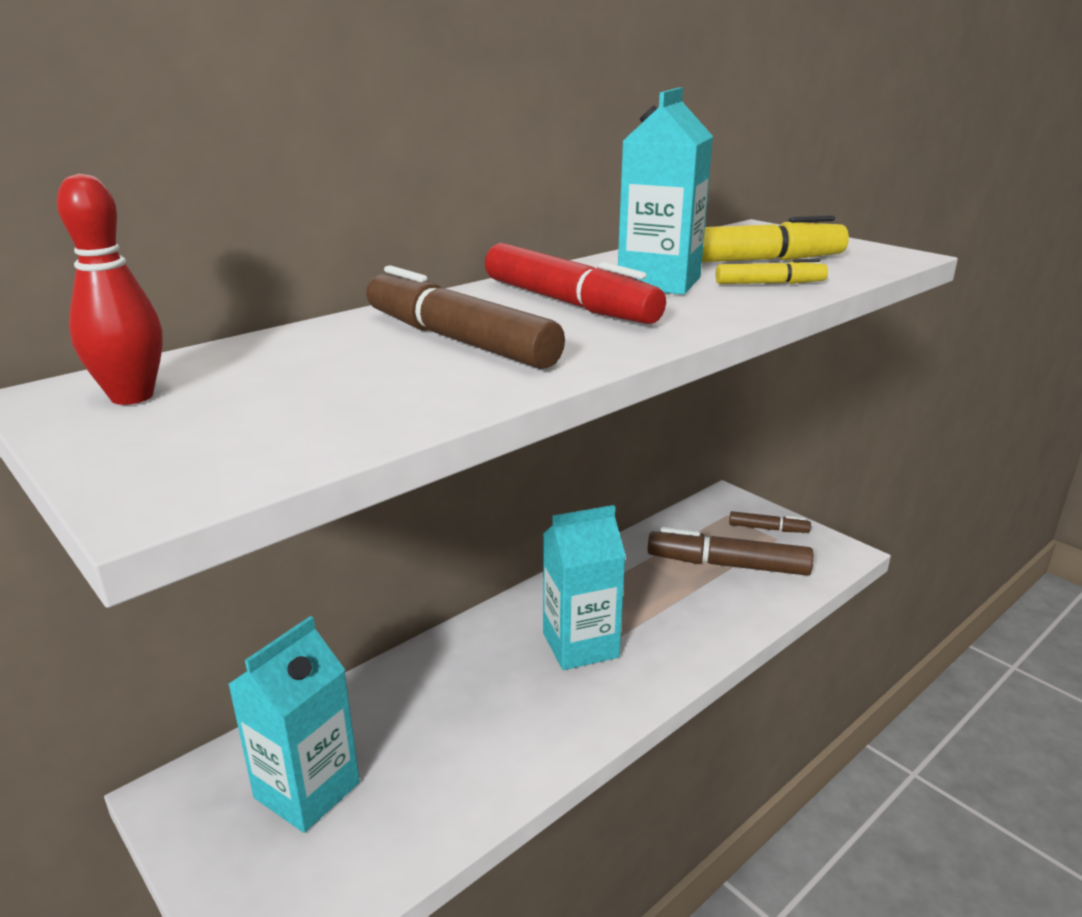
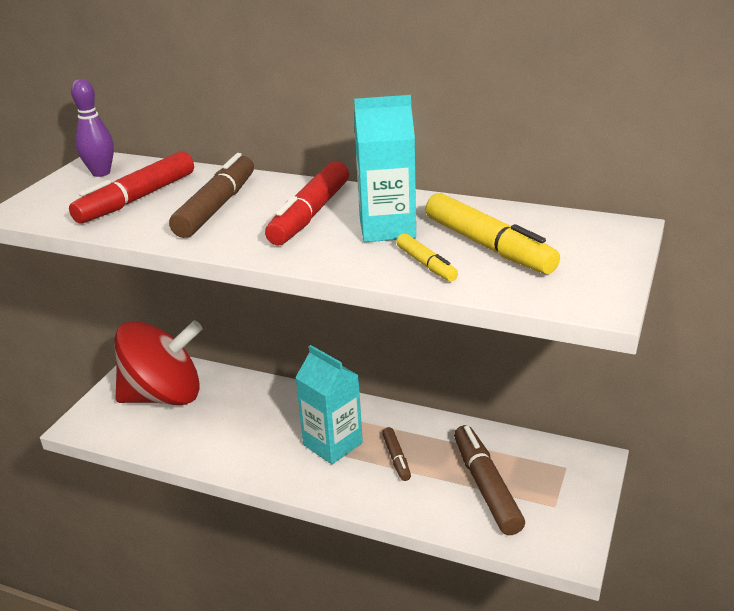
camera: 65 degrees right, 5 degrees up
(132, 397) = (101, 173): red bowling pin -> purple bowling pin
(307, 790) = (164, 396): turquoise carton -> red spinning top
(325, 383) = (137, 199): none -> red marker
(768, 529) = (566, 497): brown marker -> brown marker (396, 458)

